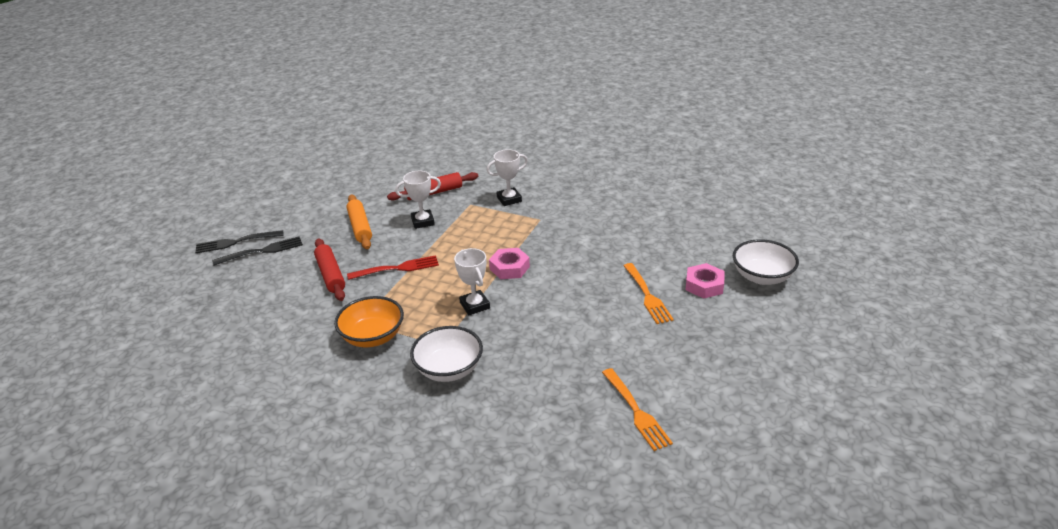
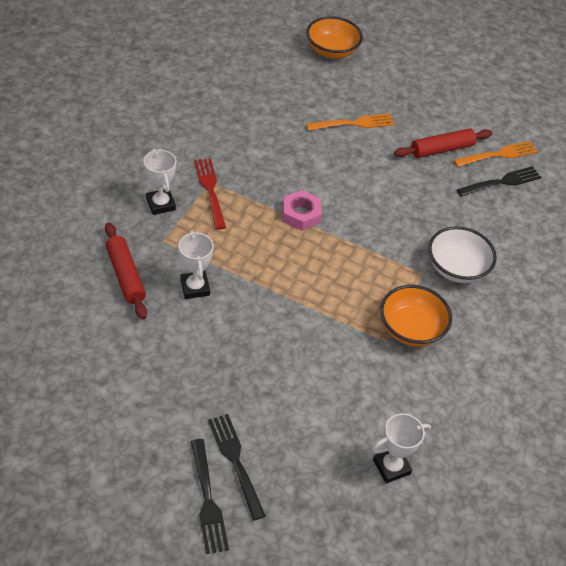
camera: 95 degrees left, 15 degrees up
(330, 275) = (298, 376): red rolling pin -> red rolling pin (442, 149)
(360, 227) = (195, 352): orange rolling pin -> none
(396, 268) = (292, 311): red fork -> red fork (210, 191)
(474, 305) = (363, 245): white trophy -> white trophy (391, 467)
(587, 412) = (501, 182): none -> black fork
(704, 285) = (341, 86): pink nut -> none
(762, 277) = (331, 51): white bowl -> orange bowl

